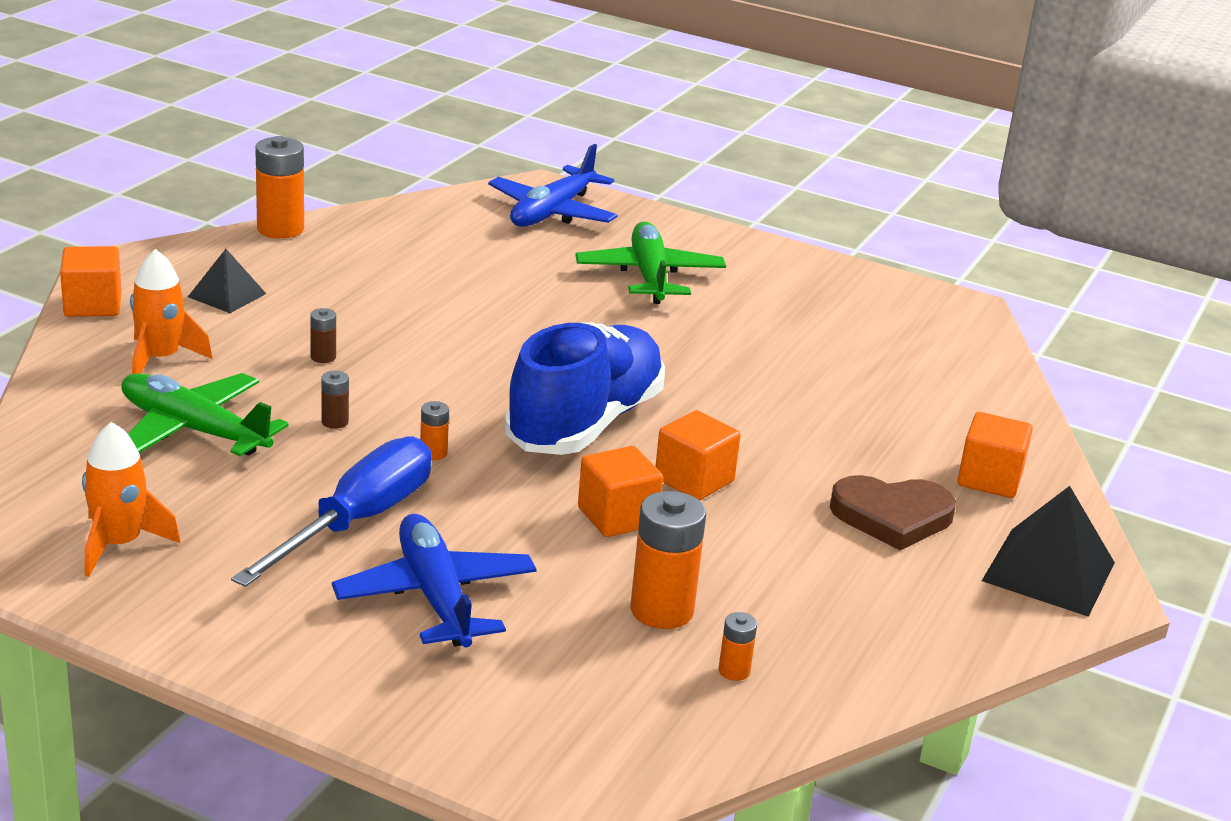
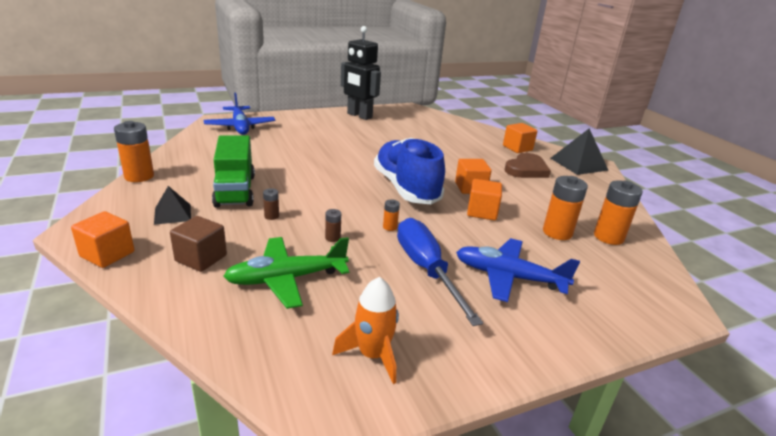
camera: 50 degrees left, 0 degrees up
(160, 359) = (201, 258): orange rocket -> brown cube
(349, 303) = (235, 190): none -> green truck
(649, 276) = (317, 134): green plane -> none
(734, 671) = (608, 237): orange battery -> orange battery, size x2.08
(807, 277) = (359, 116): none -> black robot

